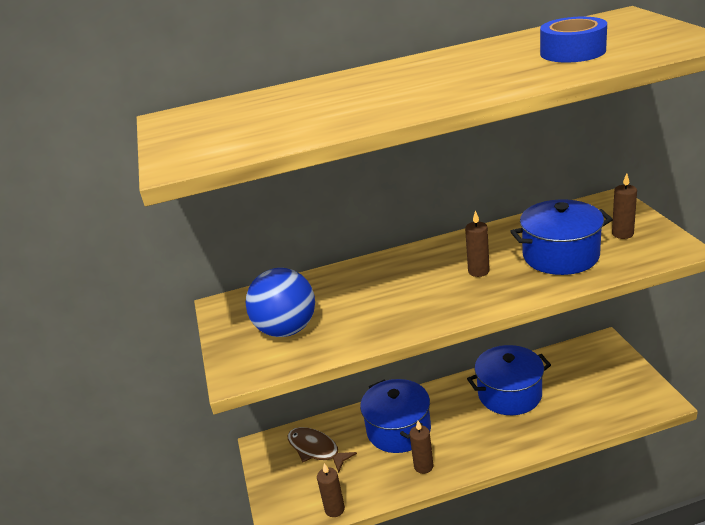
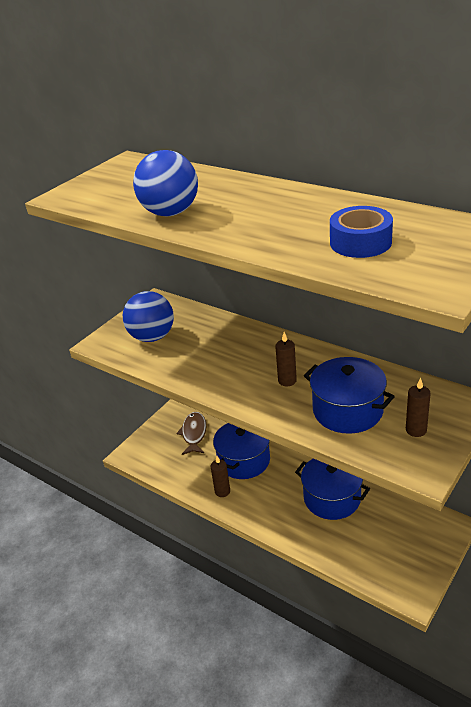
camera: 50 degrees right, 5 degrees up
(334, 509) = (155, 471): brown candle -> none
(357, 113) = (170, 213): none -> blue ball

